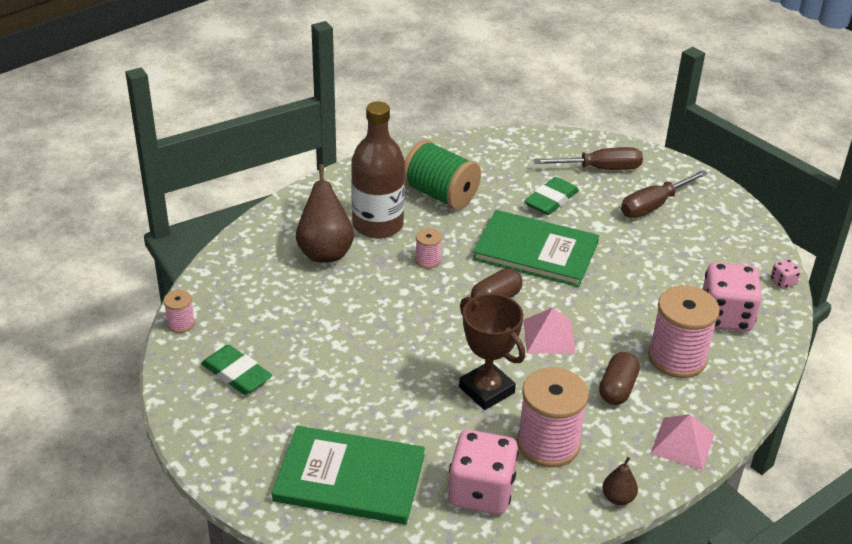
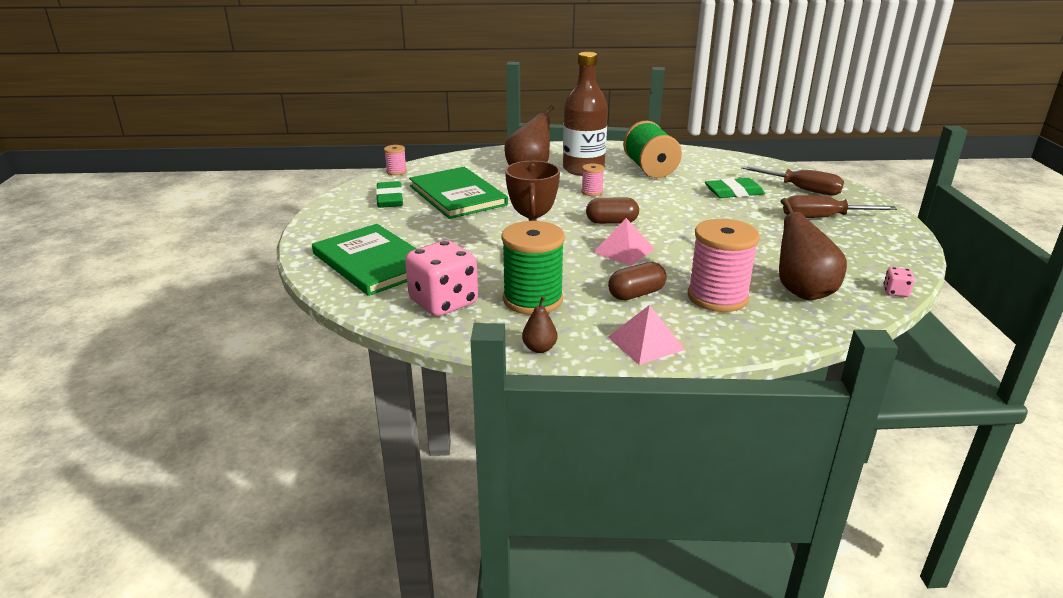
camera: 40 degrees right, 10 degrees down
(535, 251) = (681, 211): green book -> green book (457, 195)
(548, 444) = (533, 299): pink spool -> green spool
(725, 316) = (802, 291): pink dice -> brown pear

